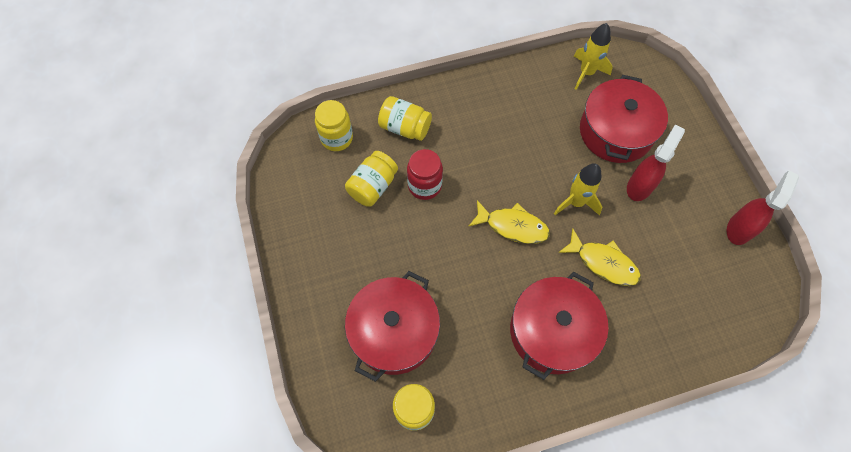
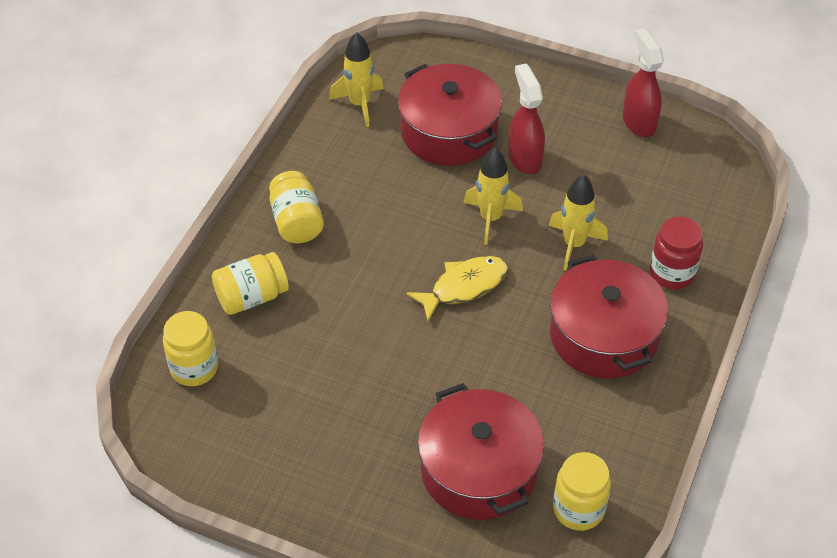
camera: 50 degrees left, 15 degrees down
(373, 186) = (291, 375): yellow jar -> yellow jar (296, 222)
(424, 186) = (340, 328): red jar -> red jar (672, 273)
(603, 263) = (574, 244): yellow fish -> yellow rocket

